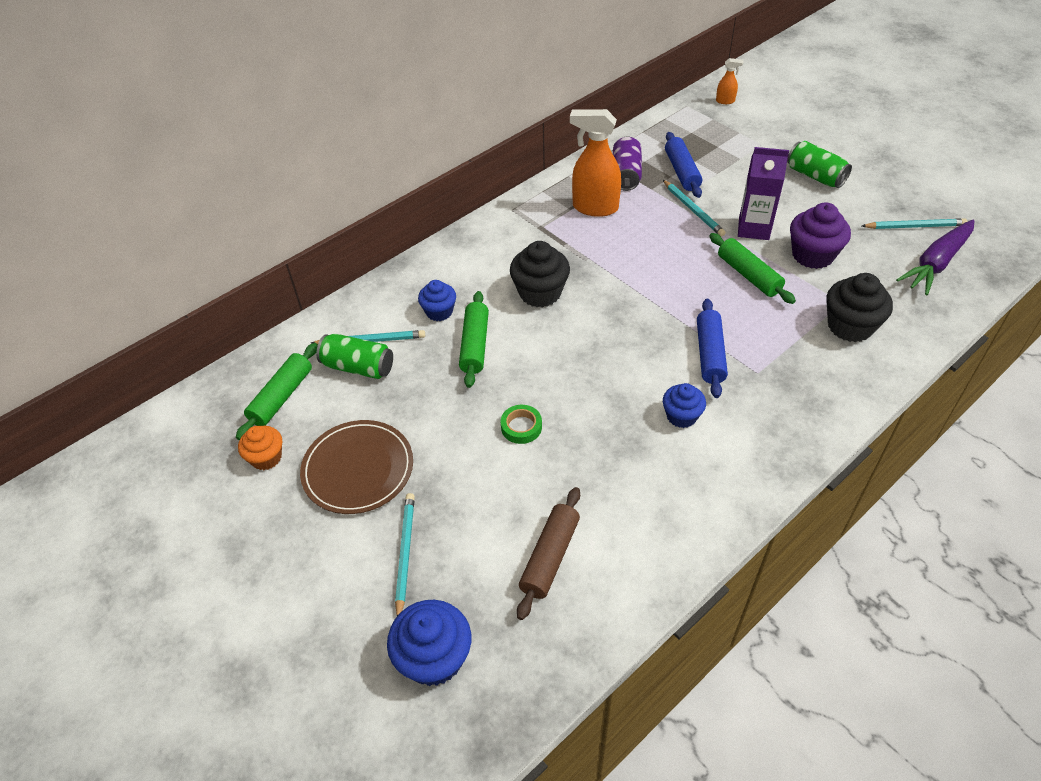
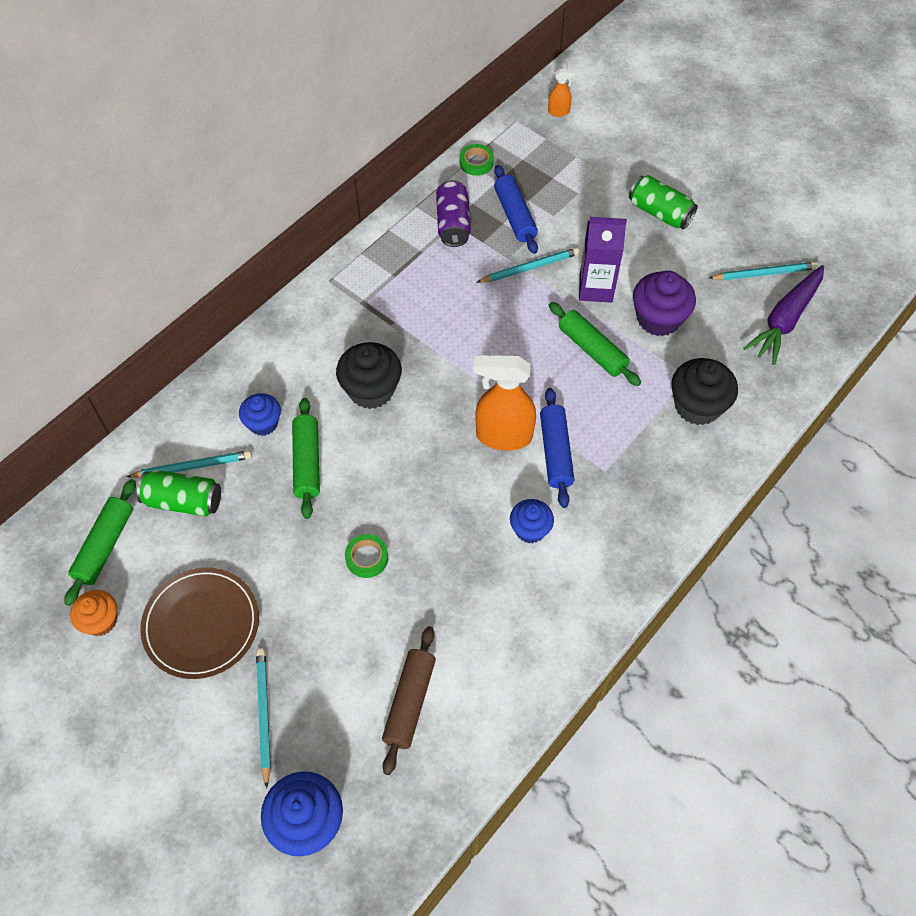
camera: 10 degrees left, 10 degrees up
(594, 207) = (421, 272): orange spray bottle -> orange spray bottle (503, 436)
(650, 133) = (476, 163): none -> green tape
(693, 210) = (530, 267): turquoise pencil -> turquoise pencil turned 75 degrees counterclockwise

